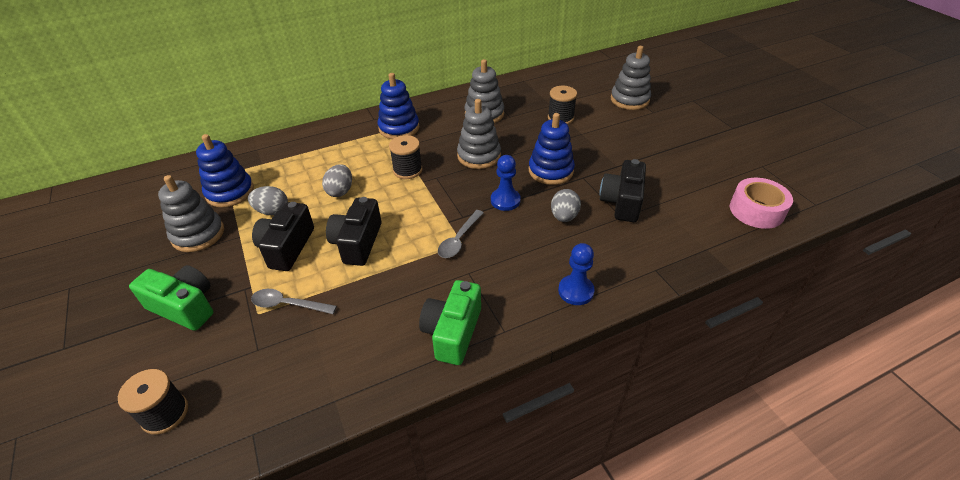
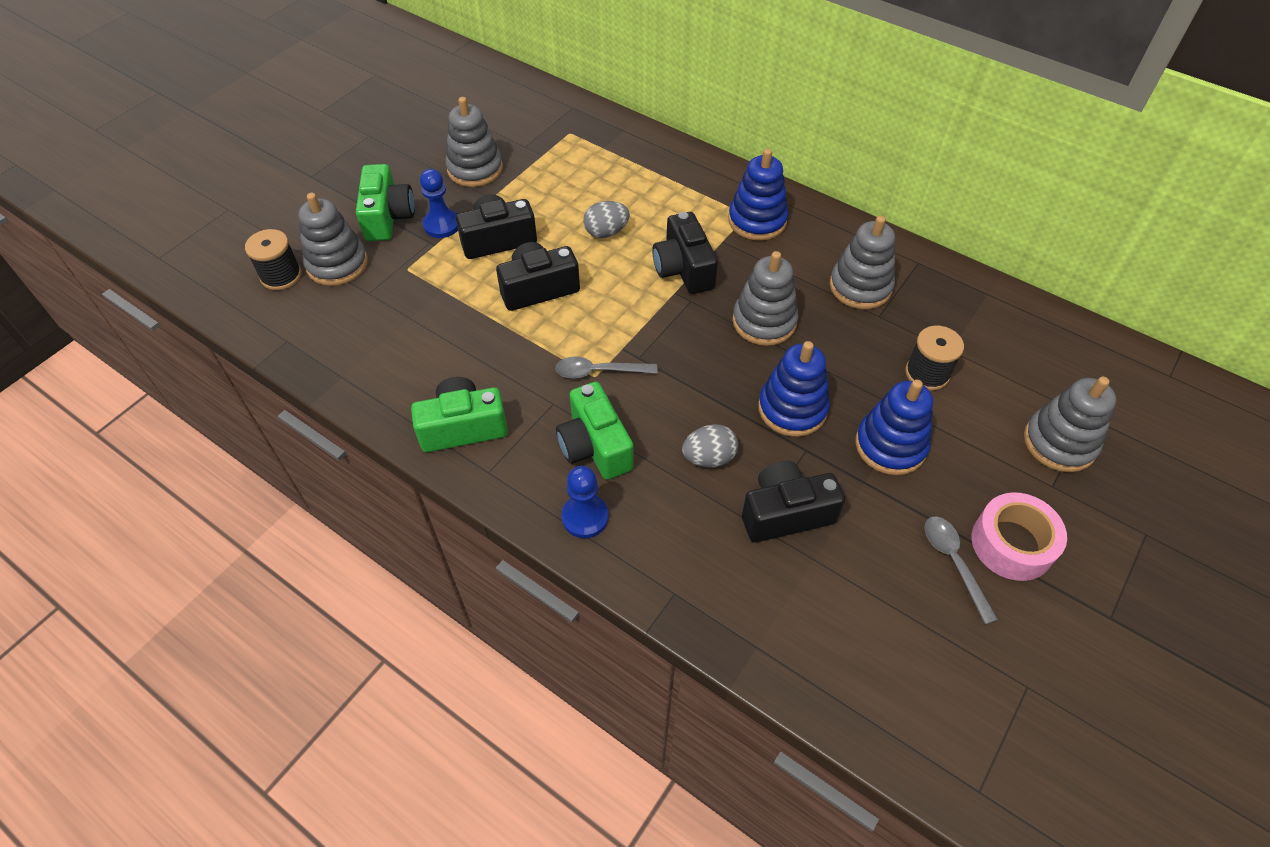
camera: 60 degrees right, 10 degrees up
(199, 362) = (337, 264): none -> grey stacking toy
(230, 192) = (545, 153): blue stacking toy -> blue stacking toy (890, 445)
(272, 211) = (539, 199): grey egg -> none
(288, 304) = (428, 283): grey spoon -> grey spoon (954, 563)
(407, 170) = (684, 269): black spool -> black camera
(505, 200) = (696, 385): blue pawn -> blue pawn (442, 225)
(520, 264) = (595, 446): none -> green camera
(756, 210) = (894, 698): pink tape -> pink tape (1012, 544)

